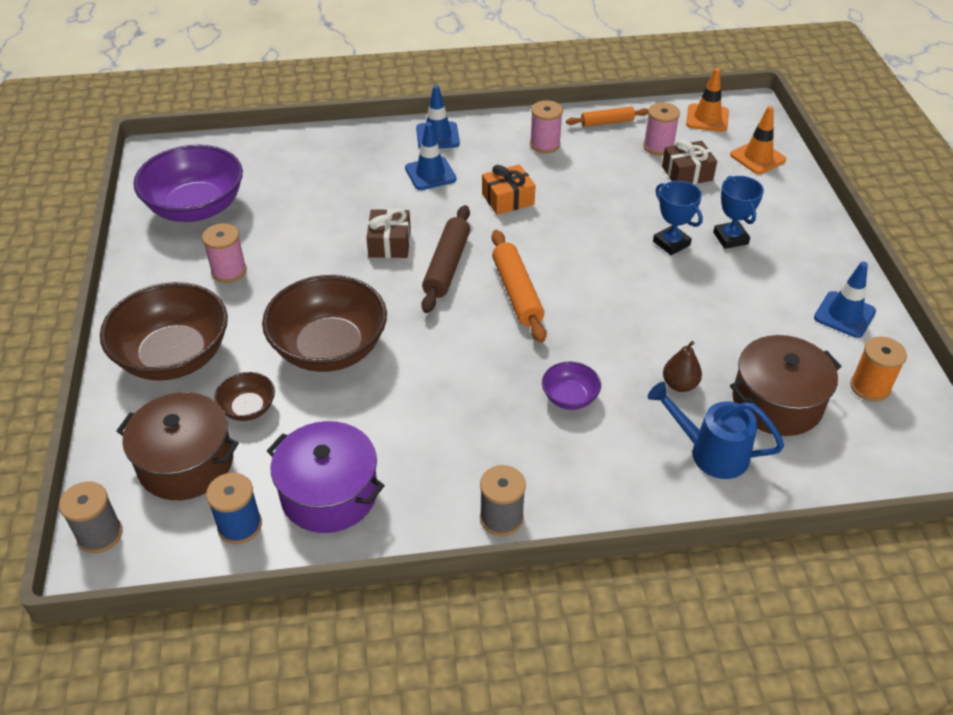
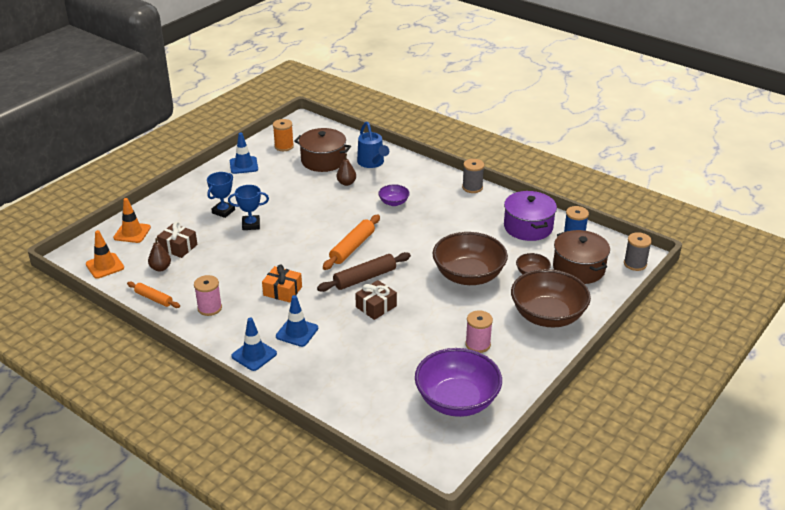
camera: 135 degrees left, 10 degrees down
(658, 147) = (160, 268): pink spool -> brown pear
(671, 243) = (251, 225): blue trophy -> blue trophy turned 75 degrees clockwise

